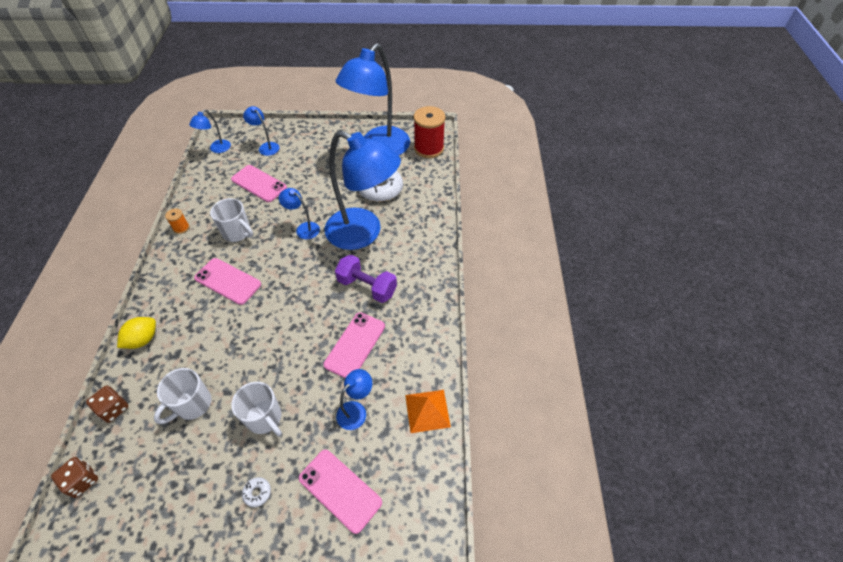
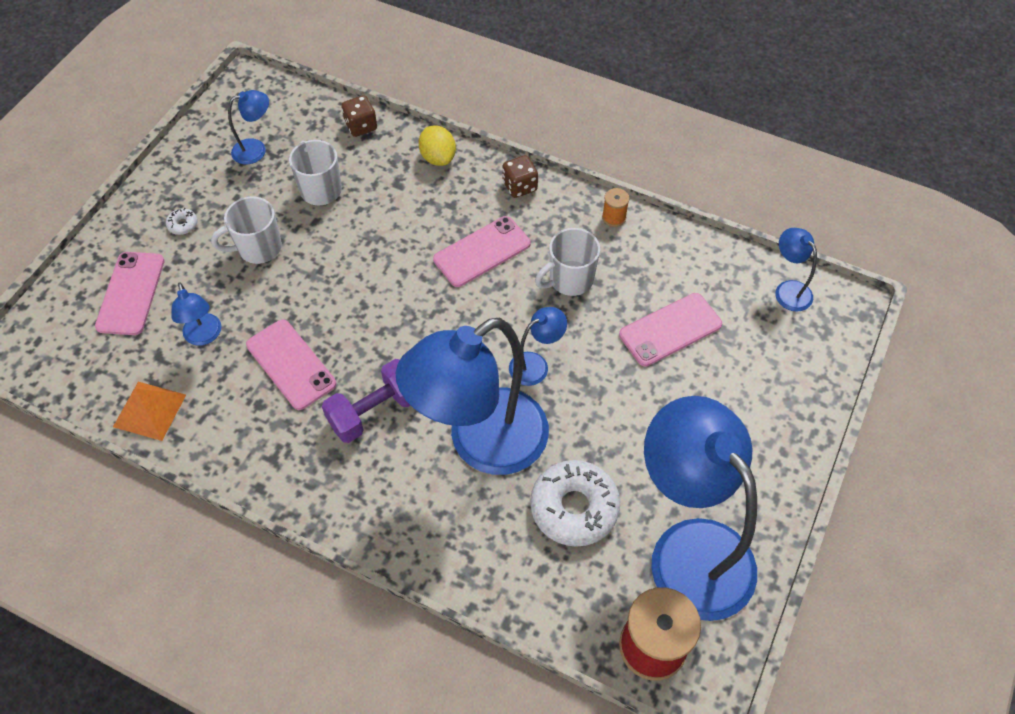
camera: 115 degrees right, 5 degrees up
(82, 481) = (296, 99): brown dice -> brown dice (519, 186)
(266, 147) = (767, 362): blue lamp -> blue lamp (256, 149)
(340, 490) = (131, 293): pink phone -> pink phone turned 60 degrees counterclockwise

